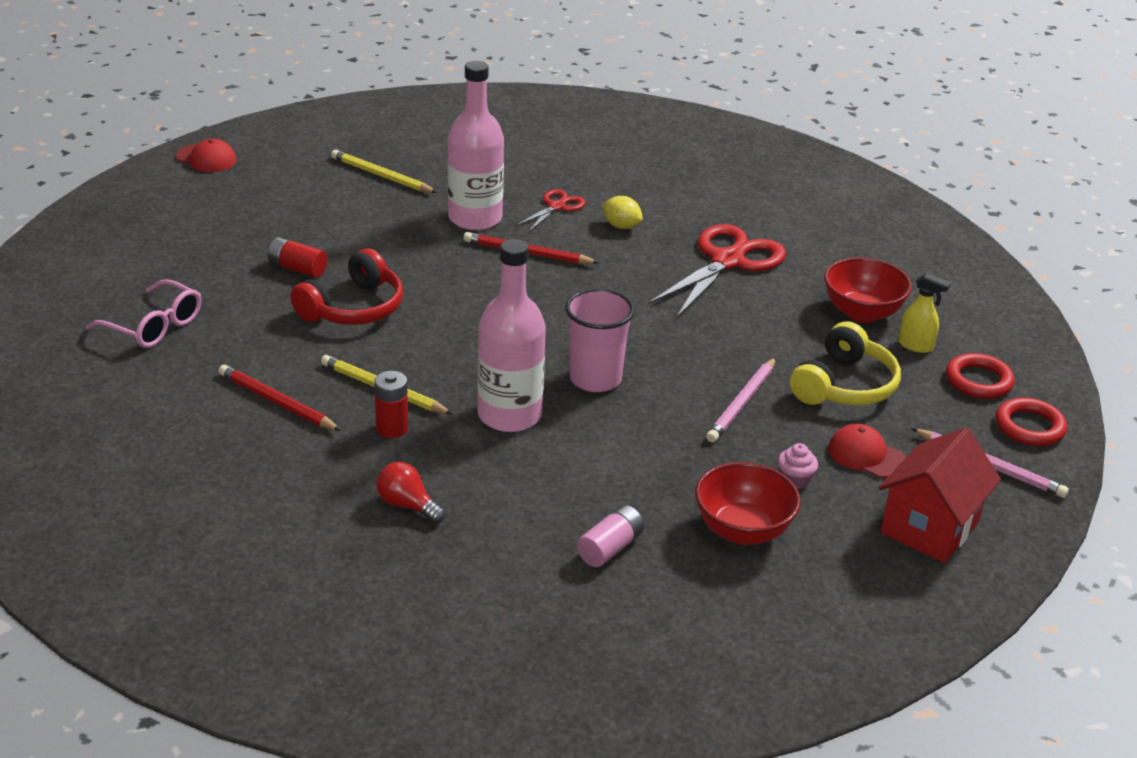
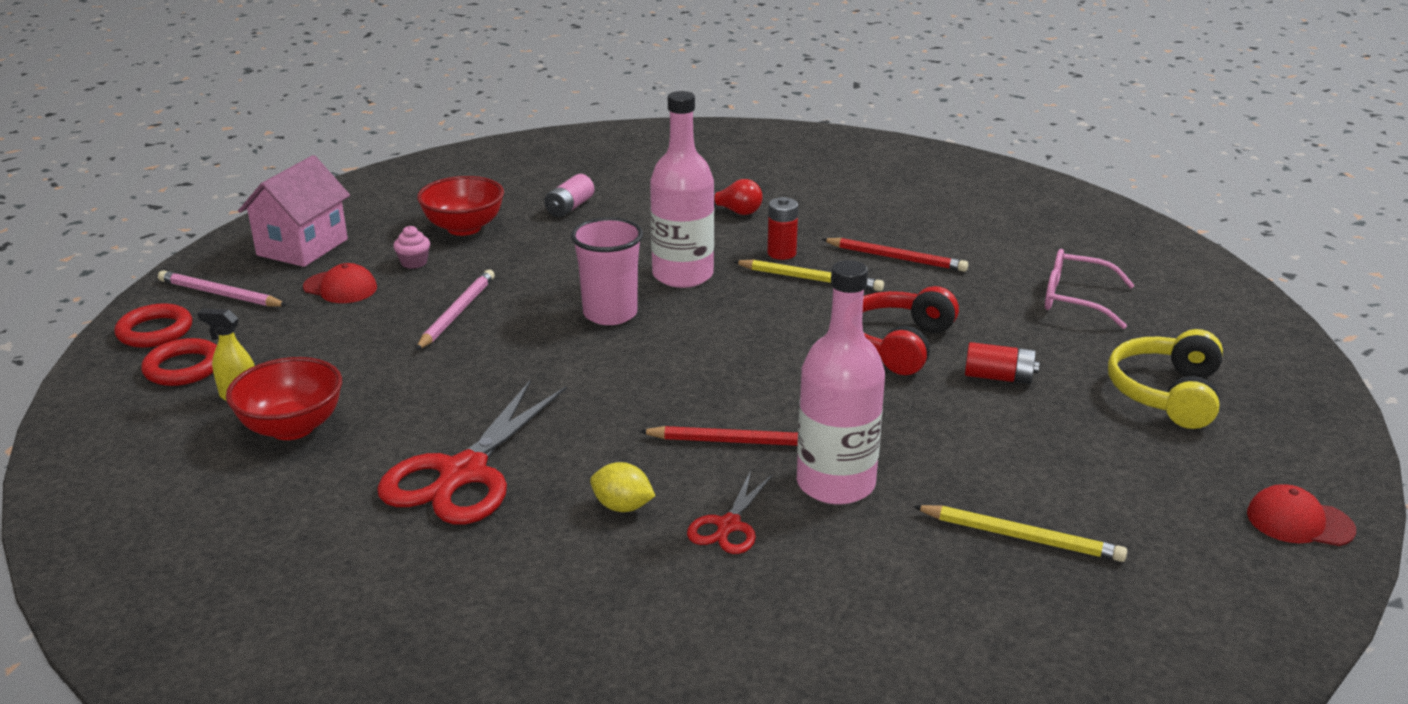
camera: 170 degrees right, 5 degrees down
(844, 386) = (343, 342): yellow headphones -> yellow headphones (1166, 394)
(929, 527) = (302, 247): red house -> pink house

